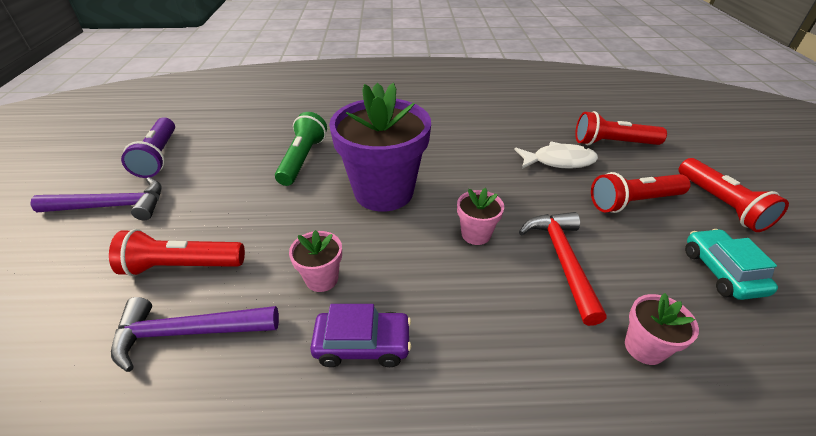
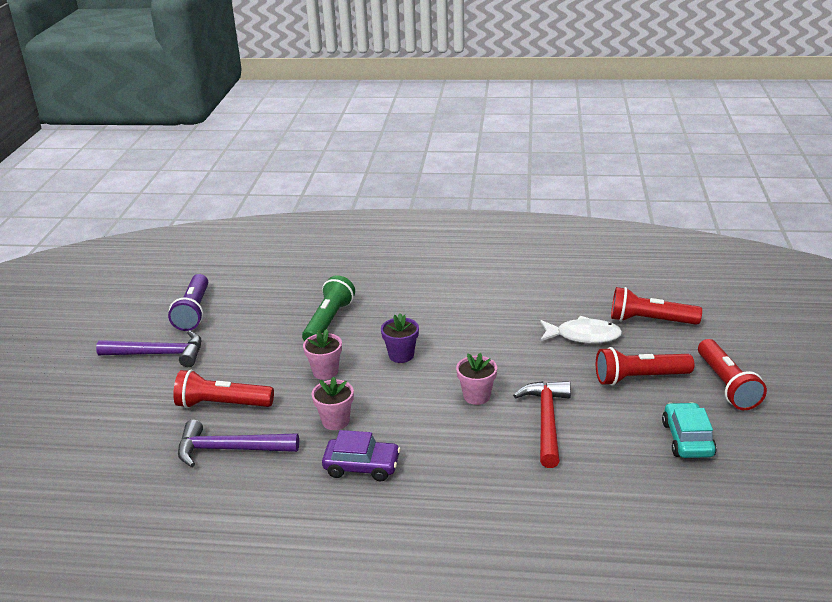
camera: 10 degrees right, 10 degrees down
(383, 192) = (401, 355): purple flower pot -> purple flower pot, size x0.44
(644, 347) = (585, 485): pink flower pot -> pink flower pot (325, 371)

